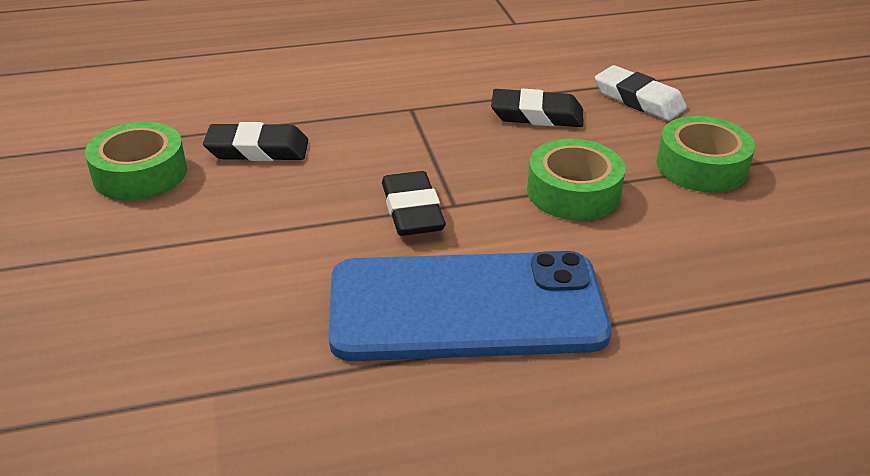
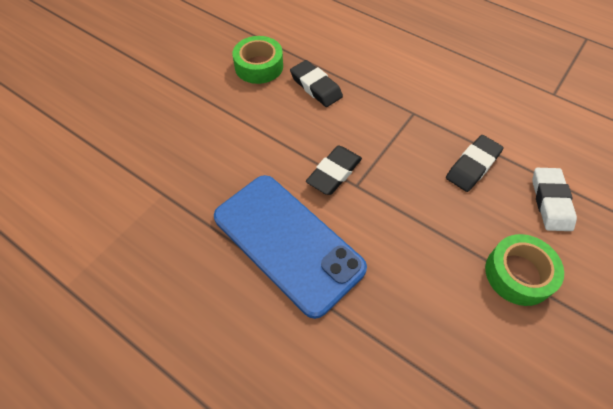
camera: 50 degrees right, 20 degrees up
(537, 115) = (473, 166): black eraser -> black eraser turned 75 degrees clockwise
(573, 192) = (421, 227): green tape -> none

